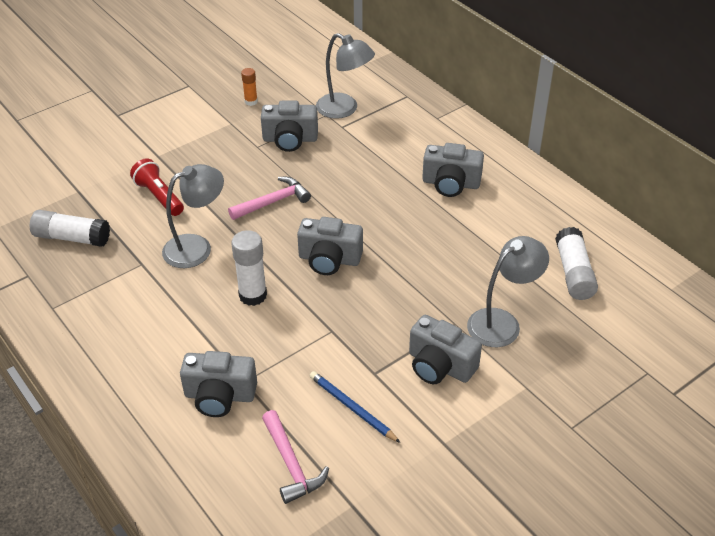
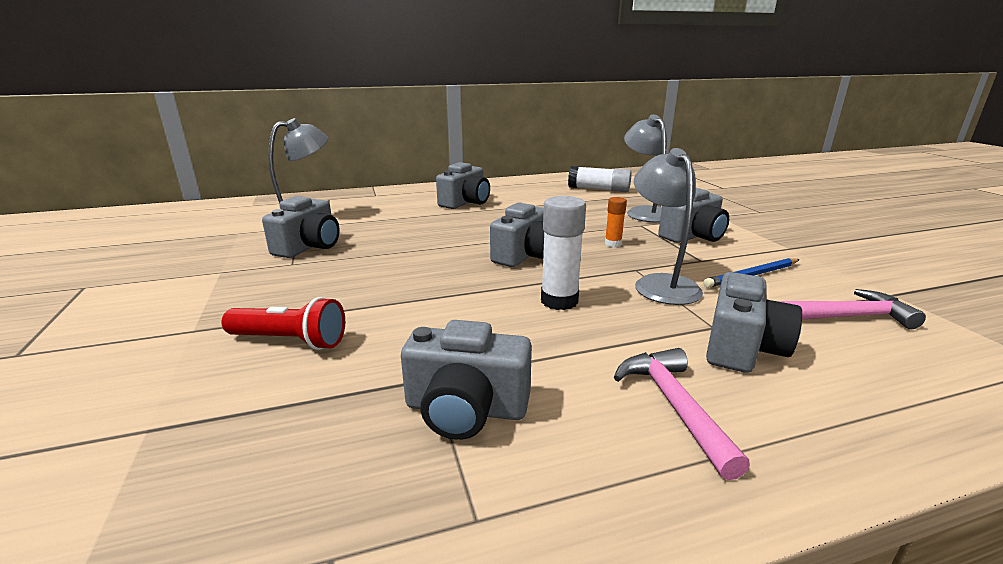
camera: 70 degrees left, 20 degrees down
(72, 238) = (279, 456): white glue stick -> none
(119, 284) = (466, 409): none -> grey camera
(159, 196) = (290, 341): red flashlight -> red flashlight turned 150 degrees counterclockwise
(197, 247) = (438, 325): grey lamp -> grey lamp (661, 284)
(251, 101) = (203, 256): orange glue stick -> orange glue stick (613, 244)
(273, 202) = (403, 268): pink hammer -> pink hammer (674, 406)

